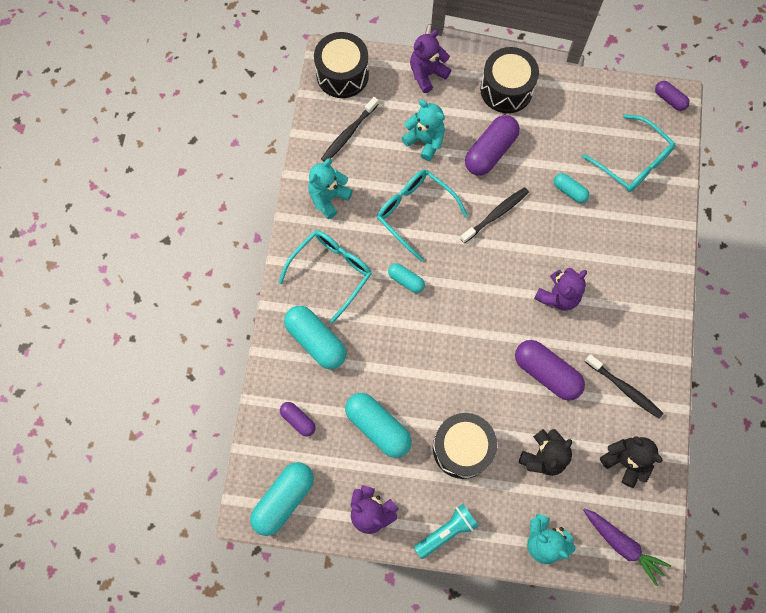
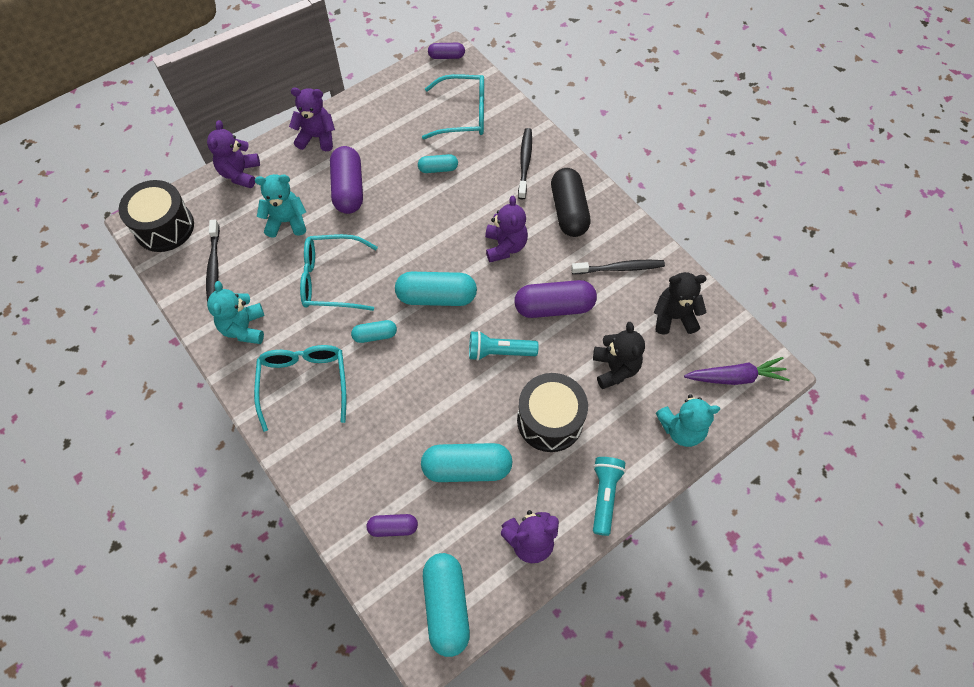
camera: 45 degrees left, 10 degrees down
(316, 340) = (344, 448): turquoise capsule -> turquoise capsule (436, 297)
(476, 369) = (499, 352): none -> turquoise flashlight
(496, 214) = (398, 229): black toothbrush -> black toothbrush (525, 162)
(506, 89) = (317, 137): black drum -> purple teddy bear
(633, 311) = (569, 211): none -> black capsule

